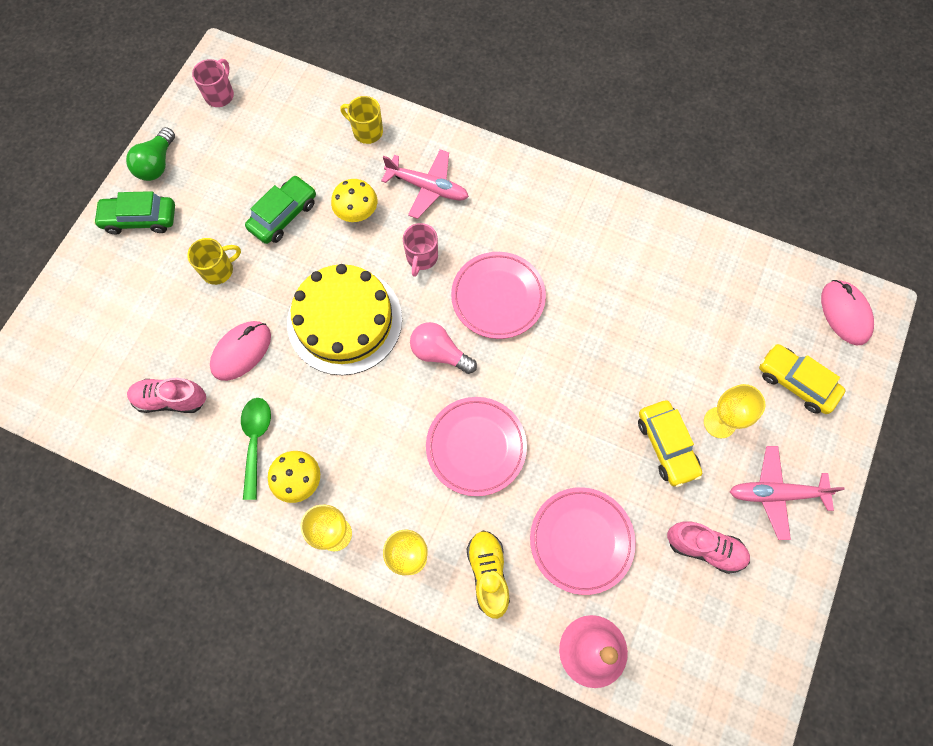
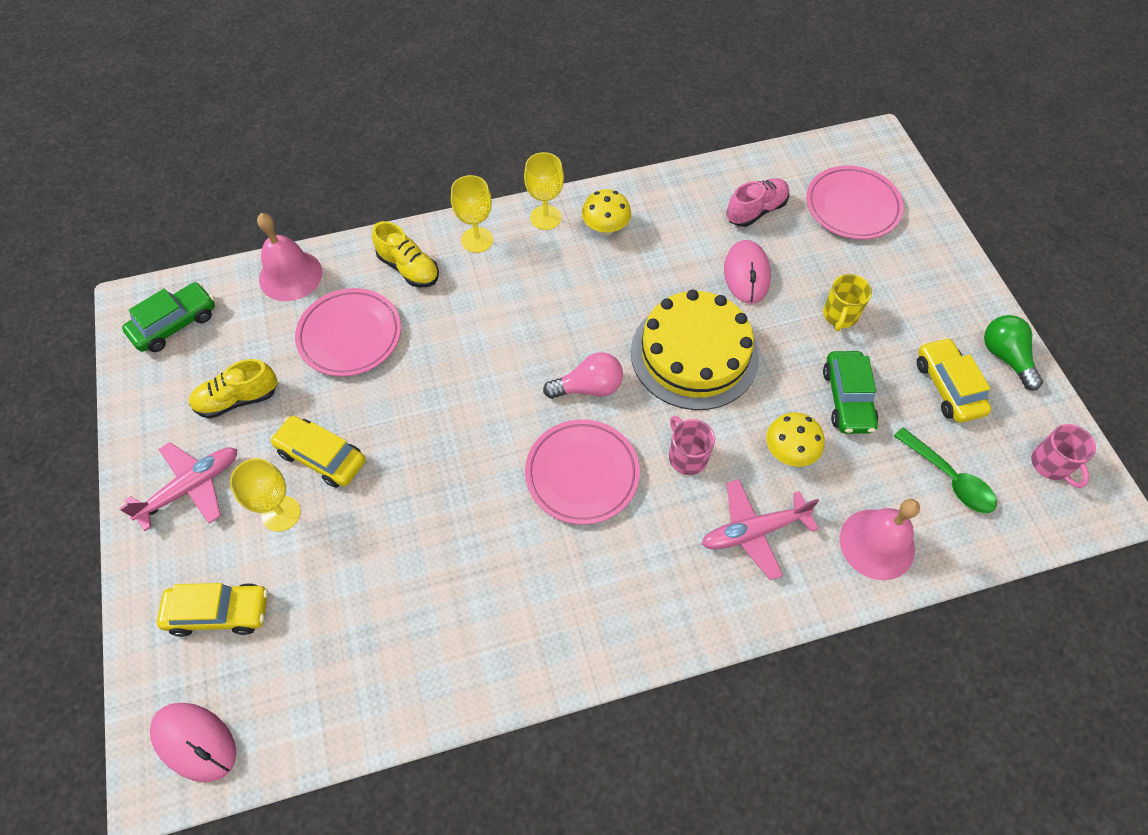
camera: 140 degrees right, 10 degrees down
(140, 219) = (951, 305): green car -> green car (175, 324)
(215, 175) = (947, 387): none -> yellow car
(256, 441) = (664, 229): green spoon -> green spoon (949, 478)
(367, 131) = (877, 544): yellow mug -> pink bell
(476, 447) = (491, 340): pink plate -> pink plate (852, 207)
(704, 548) = (238, 399): pink shoe -> yellow shoe

